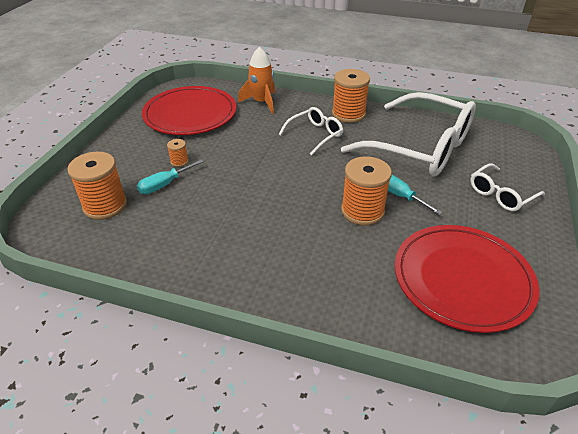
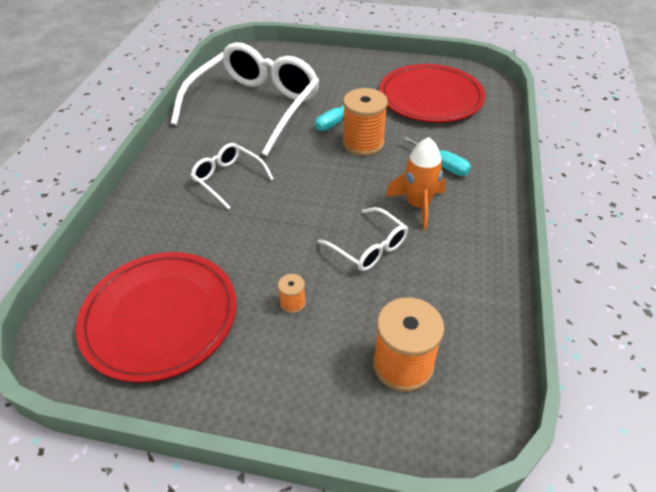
camera: 95 degrees left, 5 degrees up
(164, 185) = (347, 307): turquoise screwdriver -> turquoise screwdriver (442, 165)
(261, 102) = (136, 235): orange rocket -> orange rocket (417, 205)
(348, 114) = (182, 153): orange spool -> none
(501, 194) = (325, 71): white glasses -> white glasses (369, 247)

